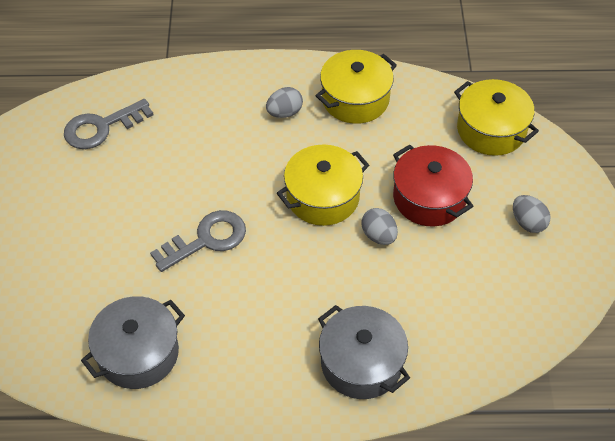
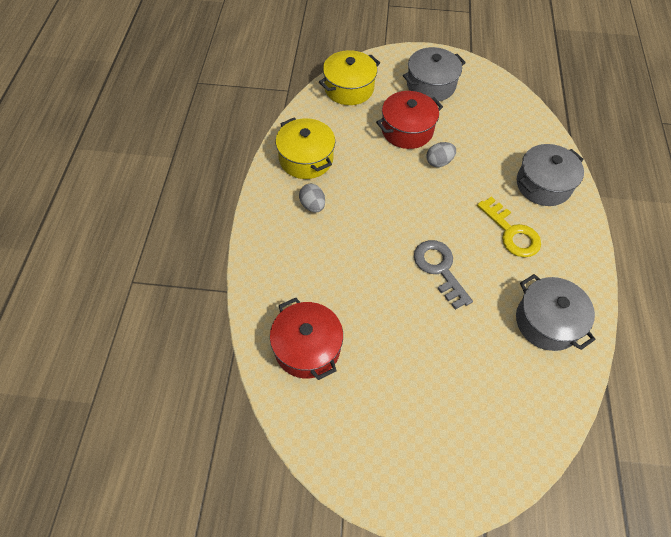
camera: 85 degrees left, 5 degrees up
(101, 127) = (307, 347): grey key -> red pot
(271, 319) = (511, 232): none -> yellow key
(323, 197) = (402, 190): yellow pot -> none
(528, 223) = (431, 85): grey egg -> grey pot

